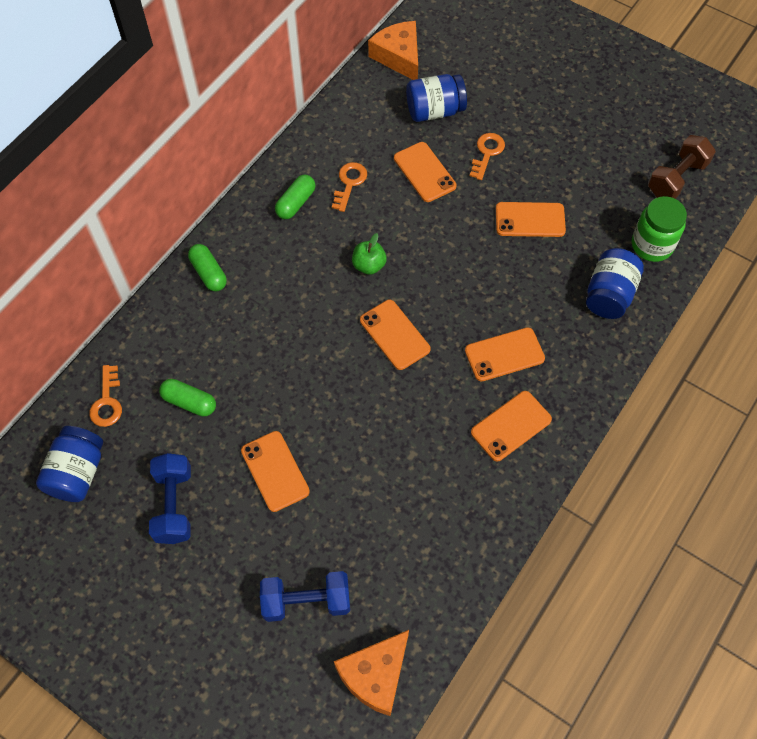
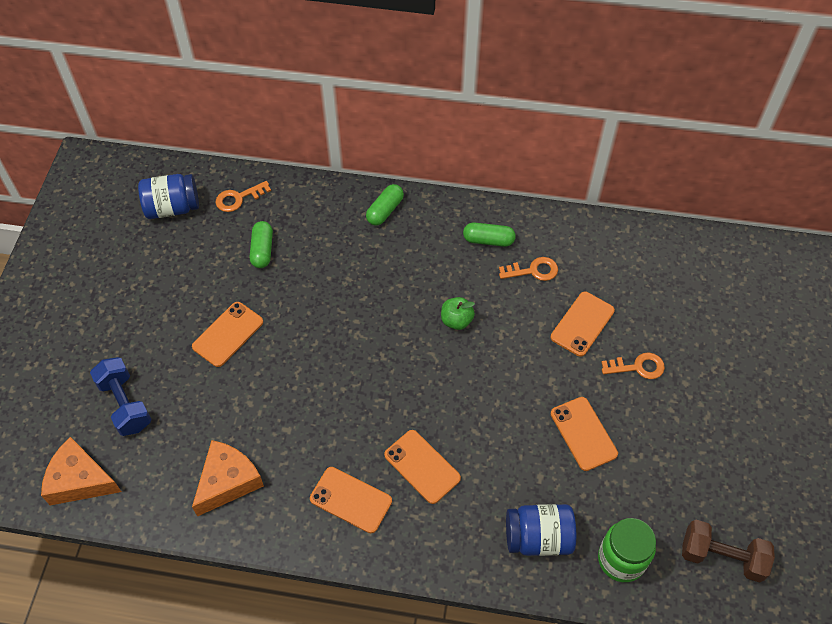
camera: 65 degrees right, 5 degrees down
(174, 505) = (171, 279): blue dumbbell -> none
(394, 335) = (397, 369): orange phone -> none
(399, 57) = (700, 251): orange cheese -> orange cheese (228, 481)
(434, 111) = (657, 304): blue jar -> none

